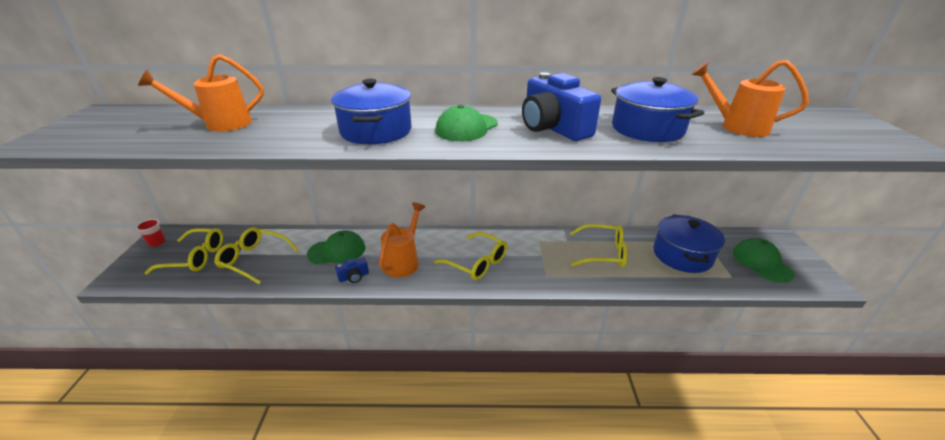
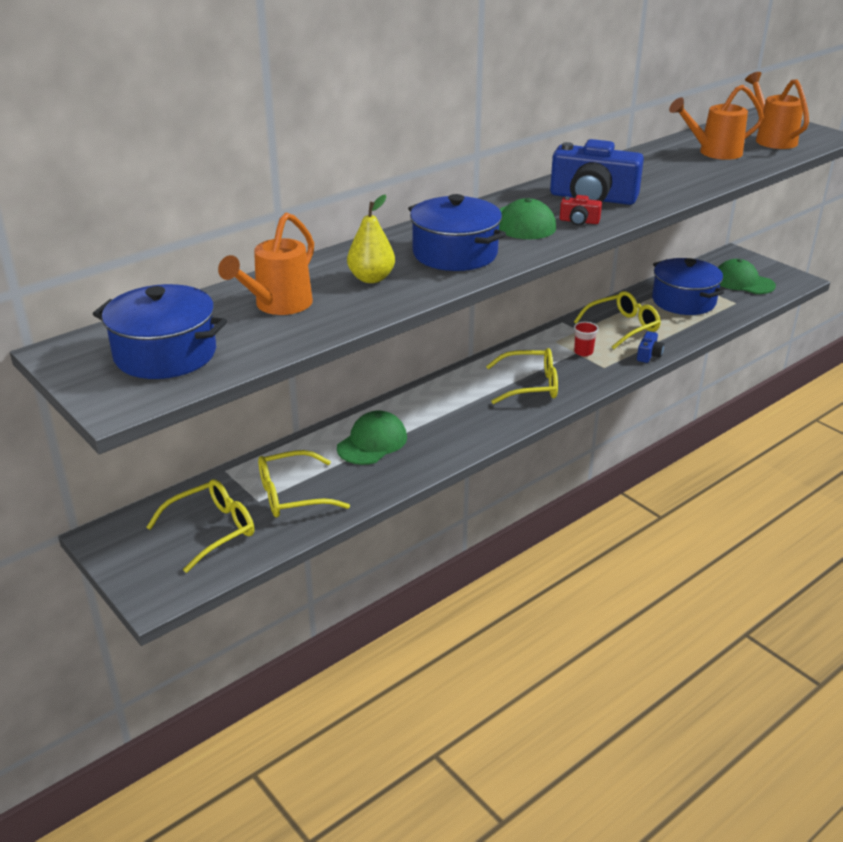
camera: 40 degrees left, 0 degrees up
(157, 242) = (118, 546): red cup -> red cup (583, 352)
(297, 128) = (371, 278): none -> yellow pear
(354, 277) = (435, 453): blue camera -> blue camera (648, 355)
(403, 261) = (460, 417): orange watering can -> orange watering can (772, 139)
(506, 139) = (579, 221): none -> red camera
(647, 129) = (660, 175): blue pot -> blue pot (165, 354)

